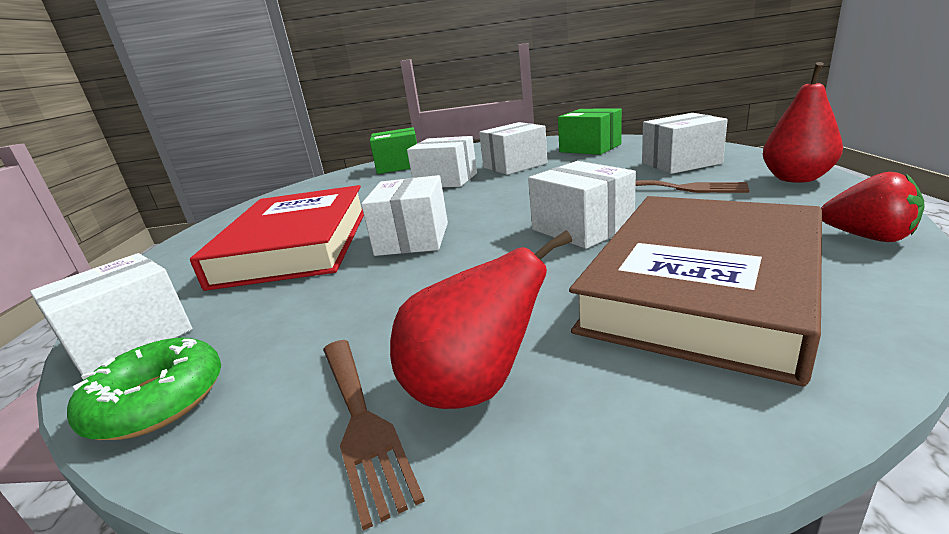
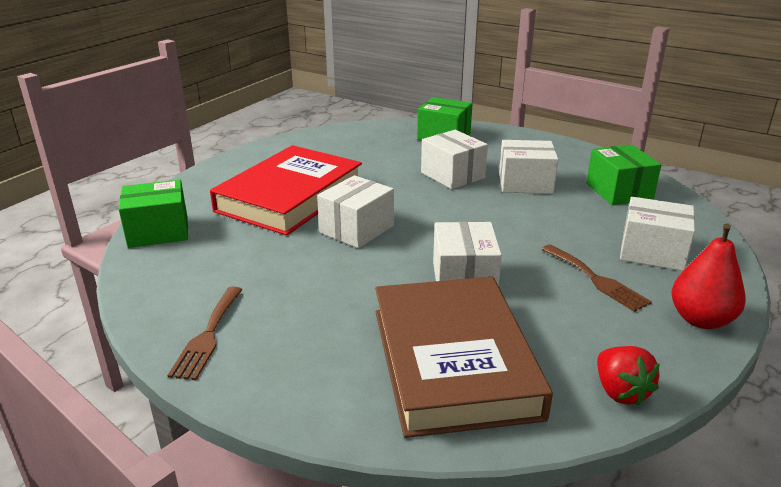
camera: 30 degrees right, 5 degrees up
(130, 340) = (158, 231): white box -> green box
(157, 401) = (146, 277): green donut -> none
(474, 388) = (265, 348): red pear -> none
(703, 286) = (453, 361): brown book -> brown book turned 75 degrees counterclockwise

